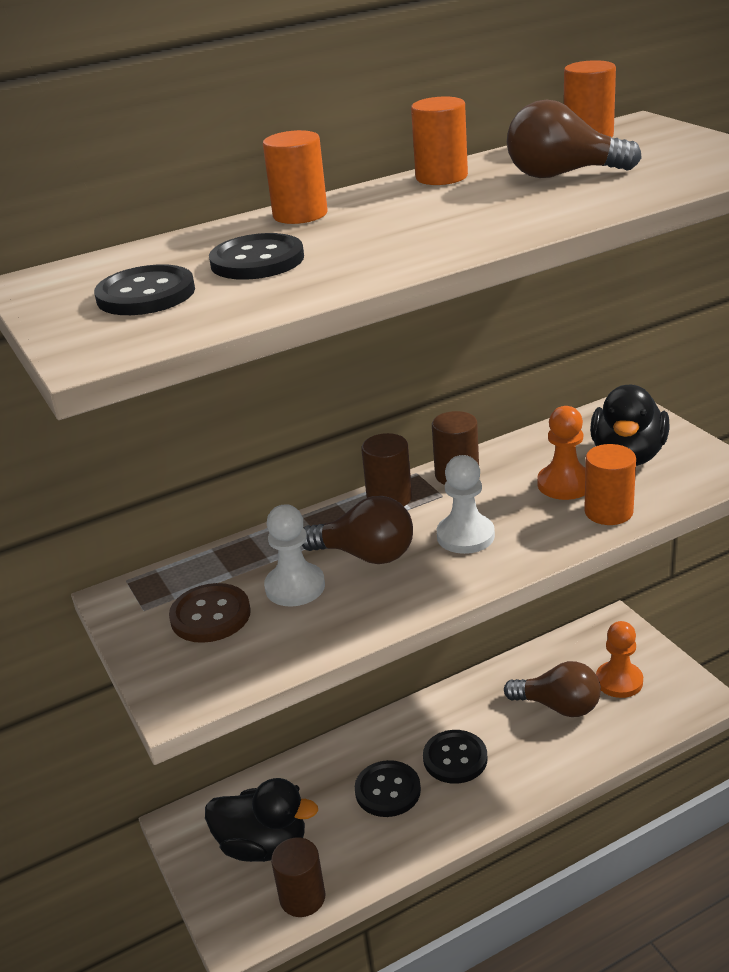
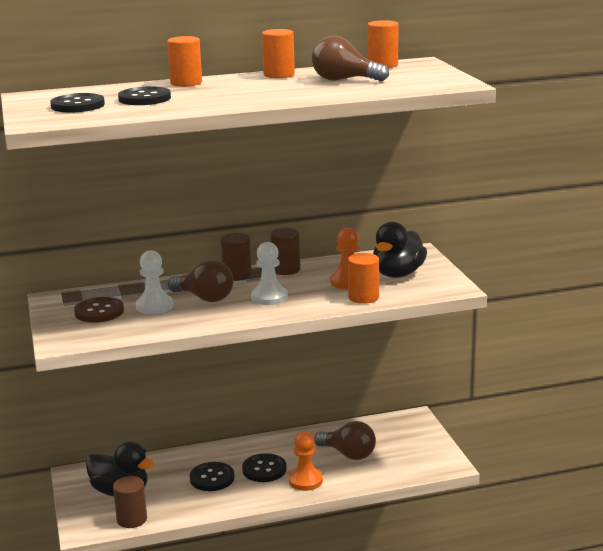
camera: 10 degrees right, 10 degrees down
(619, 681) = (397, 447): orange pawn -> orange pawn (305, 480)

